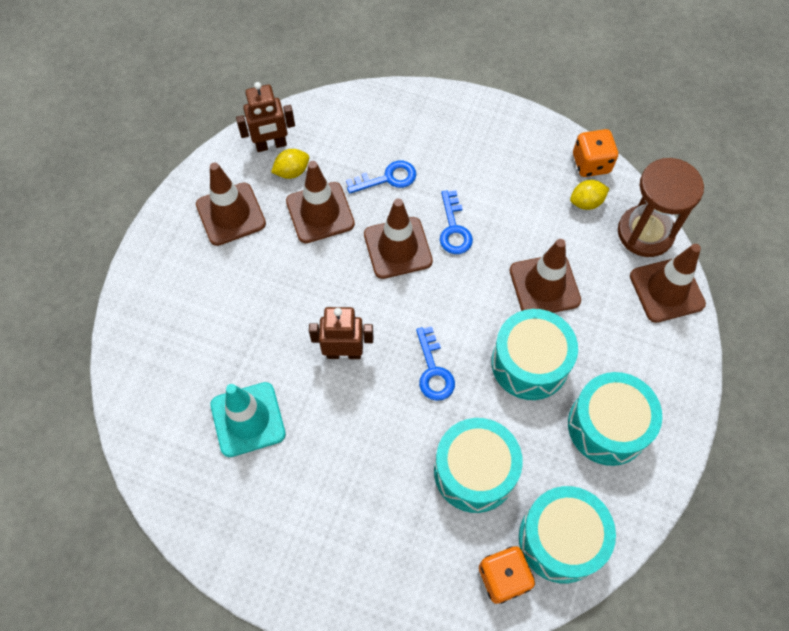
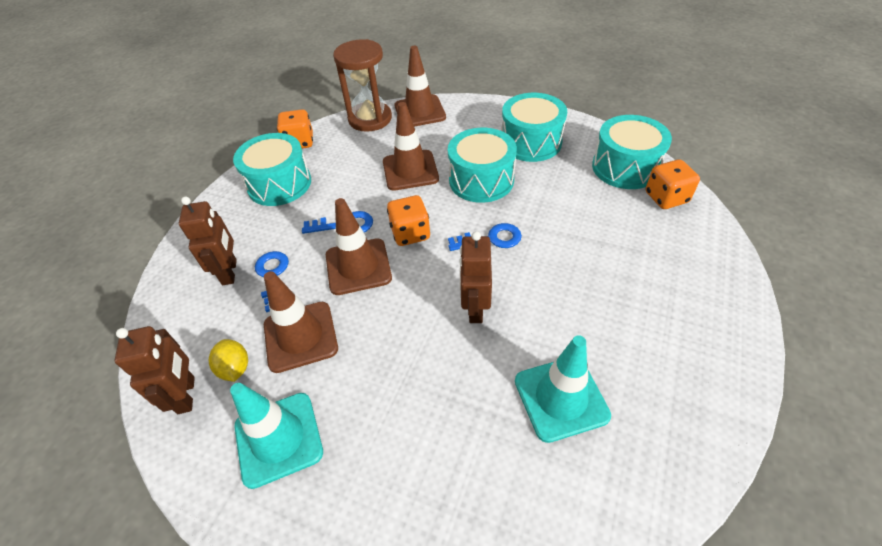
camera: 85 degrees left, 15 degrees down
(231, 214) = (278, 439): brown traffic cone -> turquoise traffic cone
(393, 143) = (230, 272): none -> brown robot
(442, 291) = (410, 233): none -> orange dice
(474, 471) = (582, 213): turquoise drum -> turquoise drum (279, 184)
(586, 202) = (336, 146): yellow lemon -> none

